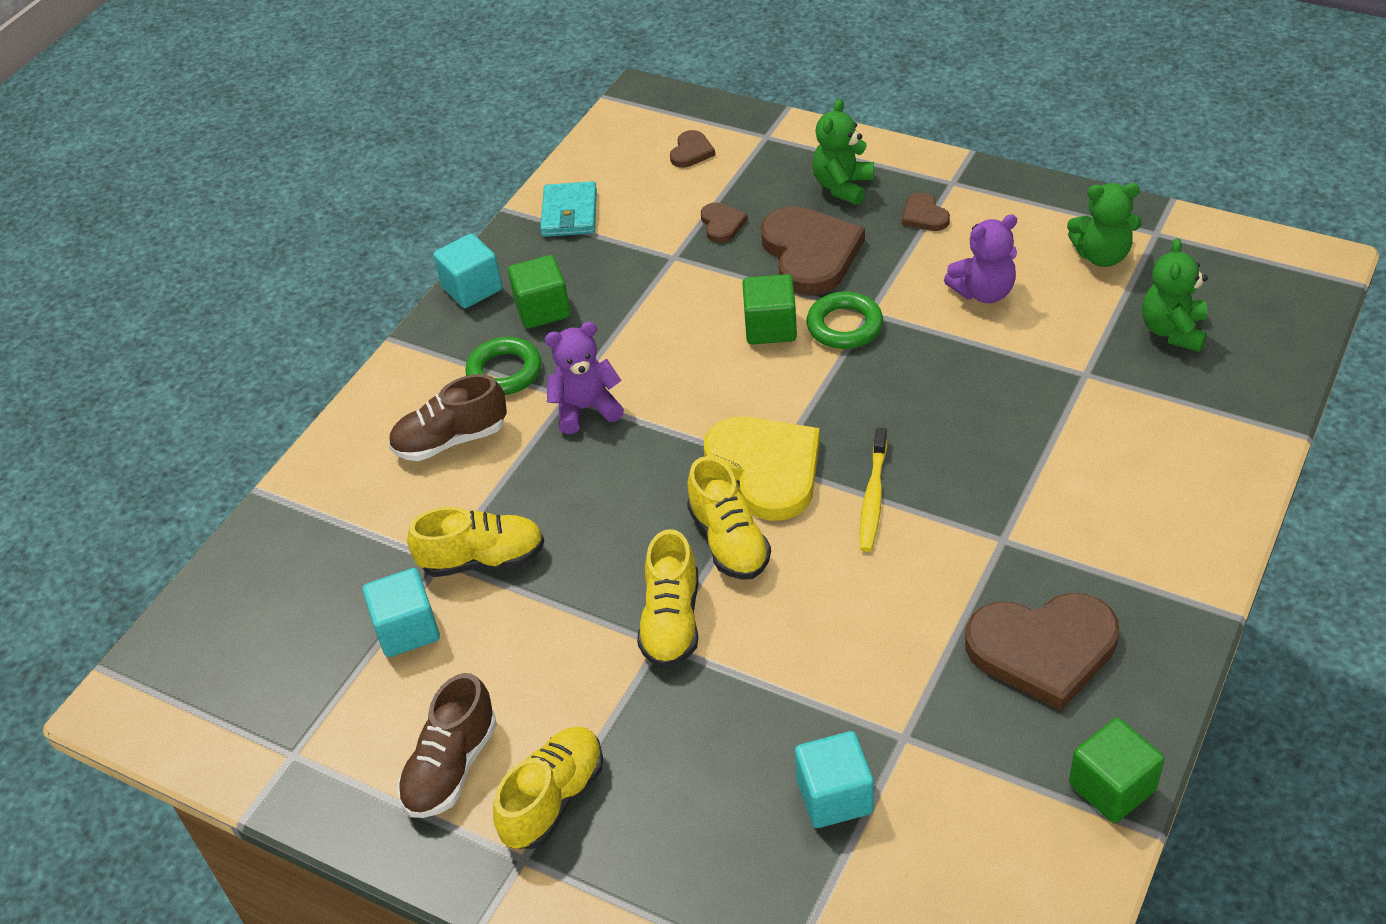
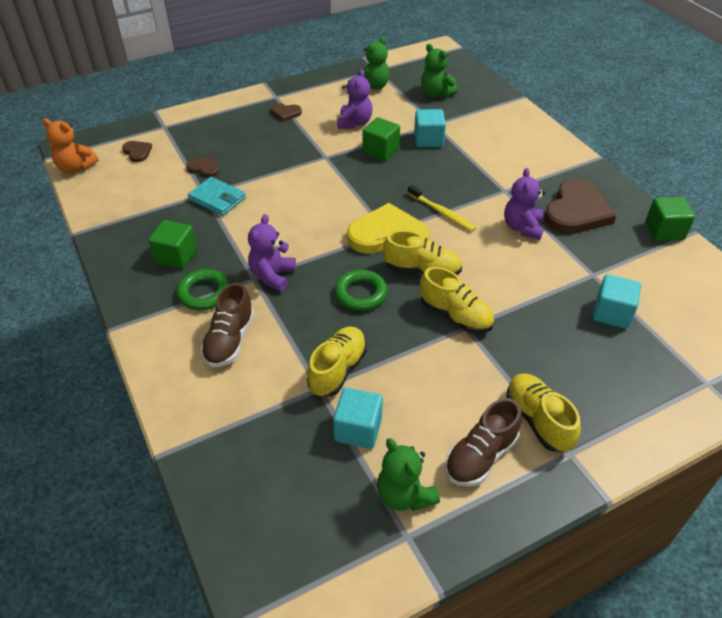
camera: 60 degrees left, 0 degrees up
(451, 767) = (481, 456): brown shoe -> brown shoe turned 75 degrees clockwise
(472, 288) = (120, 275): turquoise cube -> turquoise cube (428, 140)
(569, 213) = (117, 212): turquoise wallet -> turquoise wallet (217, 199)
(611, 128) = (75, 167): none -> orange teddy bear
(770, 327) = (296, 189): green cube -> green cube (380, 150)
(810, 254) = (264, 154): brown heart -> none
(843, 186) = (233, 123): green teddy bear -> green teddy bear (404, 495)
(844, 326) = (325, 168): green ring -> green ring (360, 294)
(932, 603) = (522, 227): none -> purple teddy bear

